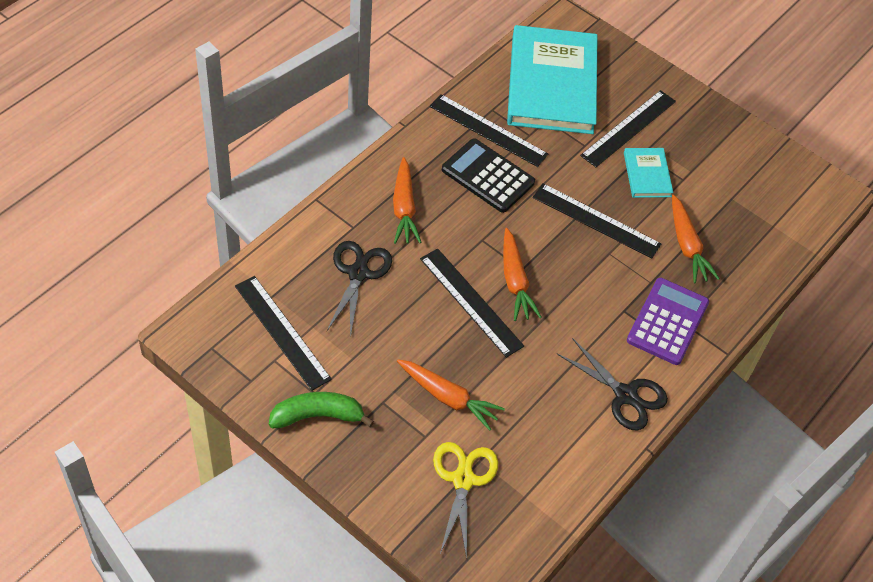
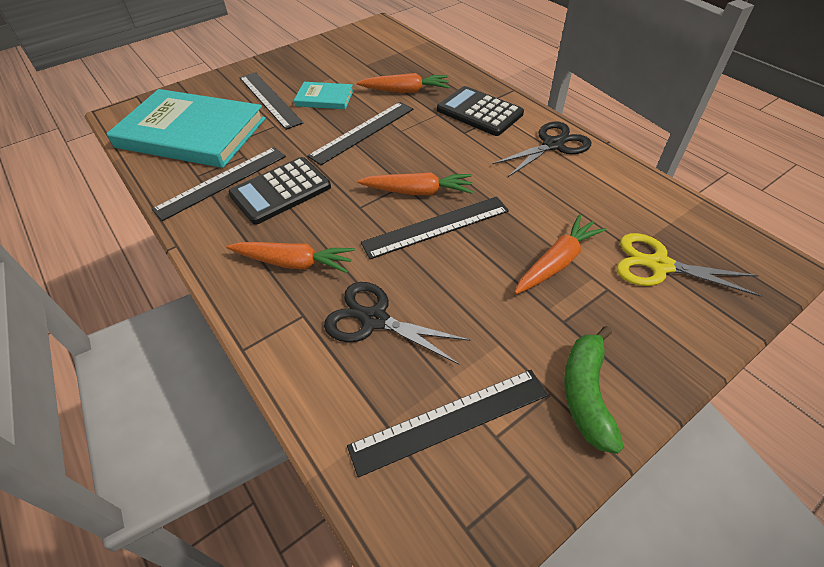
camera: 70 degrees left, 5 degrees down
(667, 322) = (479, 112): purple calculator -> black calculator

